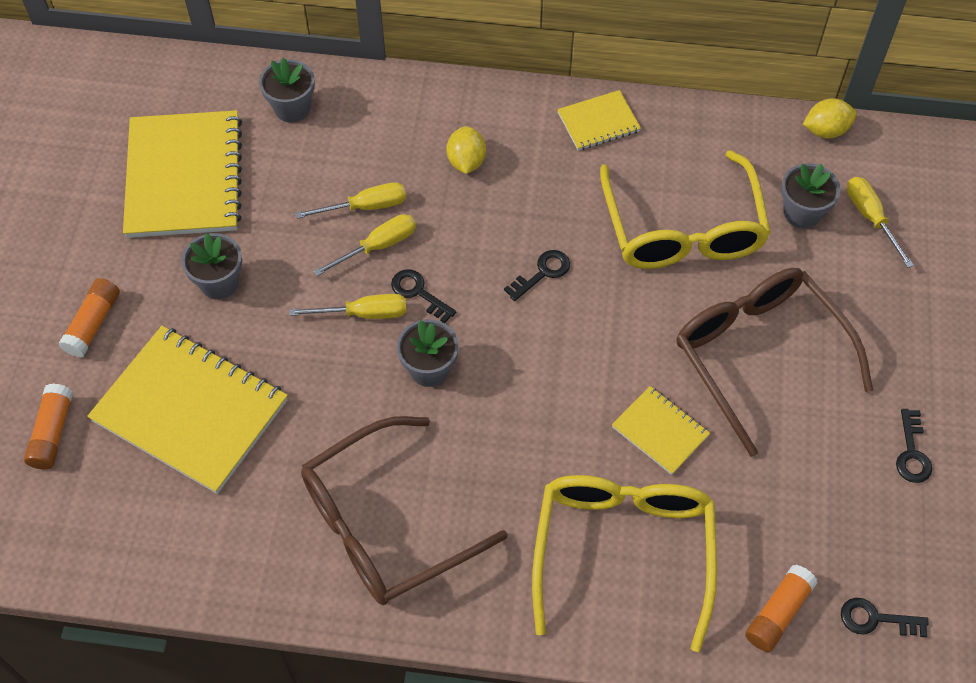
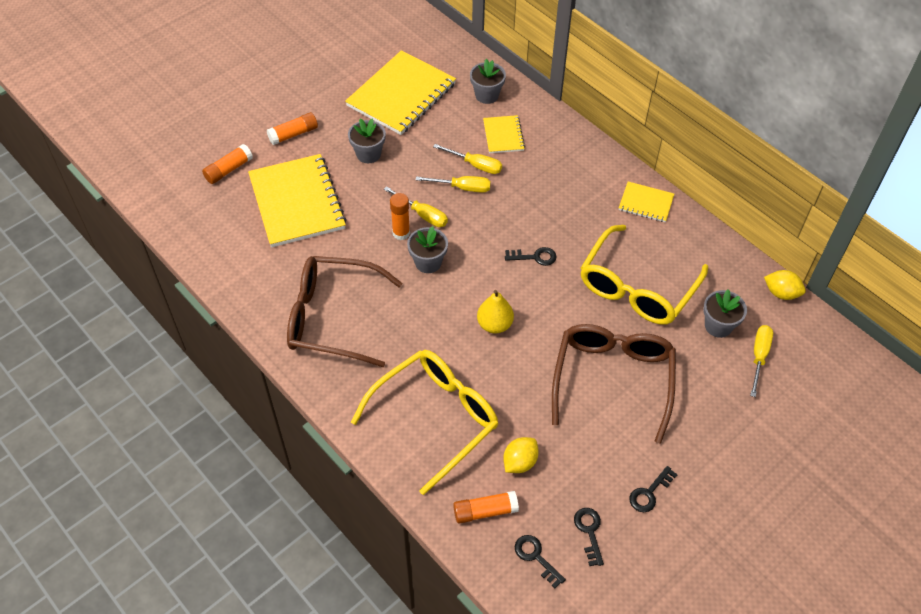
camera: 40 degrees right, 5 degrees down
(361, 356) = (401, 233): none -> orange glue stick
(418, 293) = (460, 223): black key -> black key (589, 532)
(466, 162) = (551, 177): yellow lemon -> yellow lemon (519, 462)
(577, 387) = (494, 324): none -> yellow pear
(660, 431) = (516, 377): yellow notebook -> yellow notebook (503, 135)

